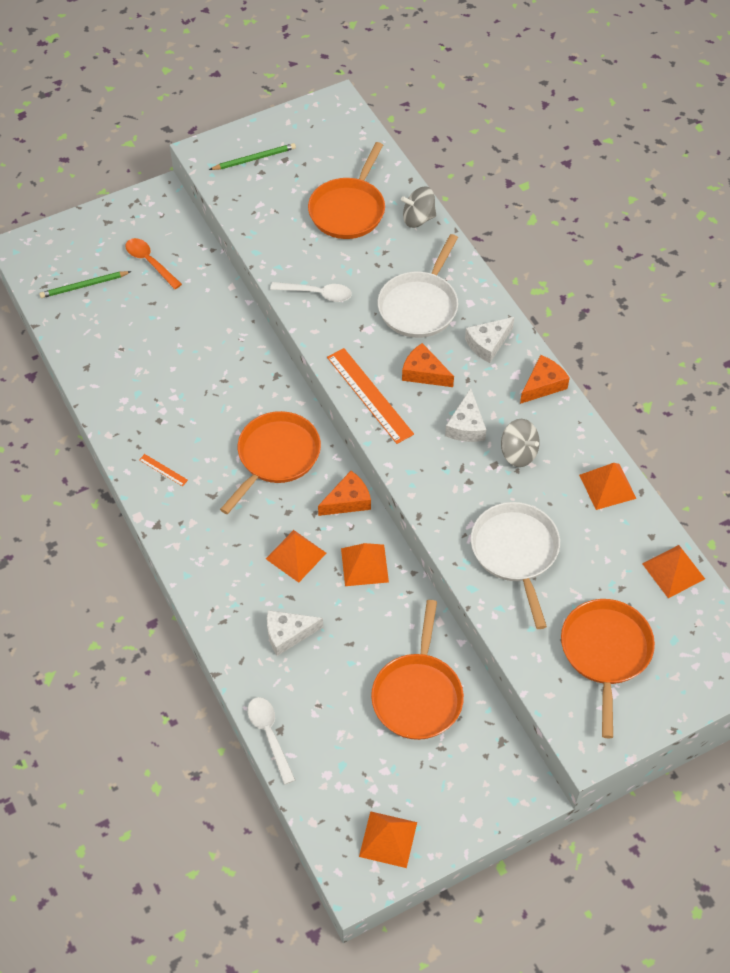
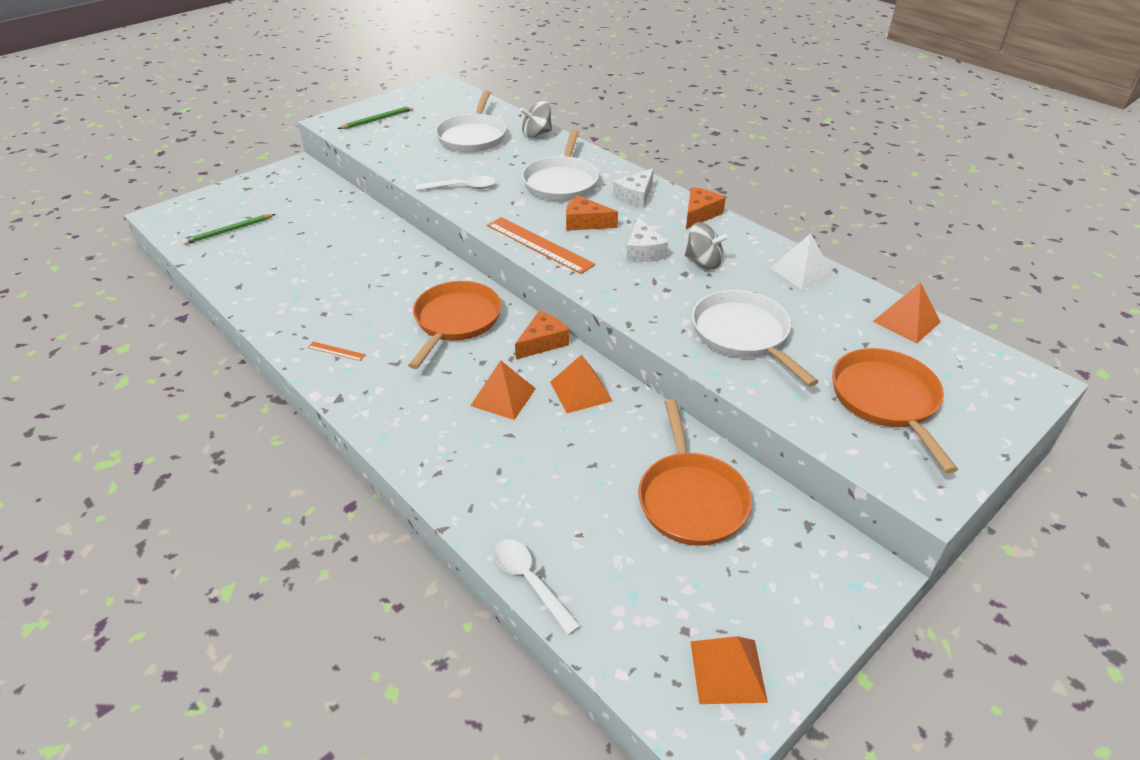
camera: 15 degrees left, 15 degrees down
(150, 262) = (293, 207): orange spoon -> none
(288, 634) = (518, 470): white cheese -> none
(348, 210) = (473, 137): orange pan -> white pan
(607, 486) = (801, 271): orange pyramid -> white pyramid

